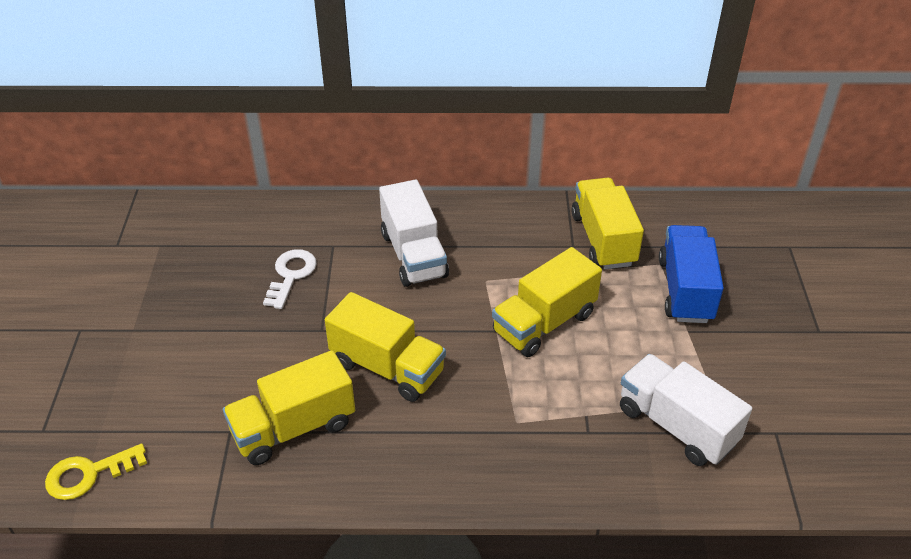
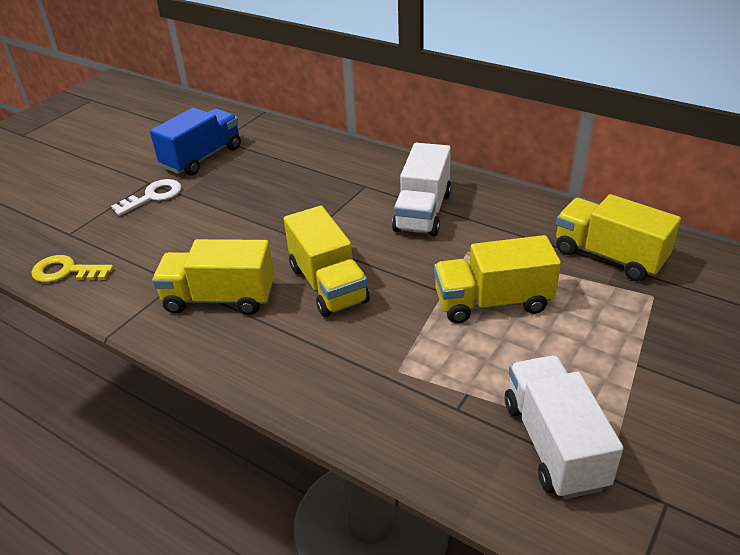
camera: 35 degrees right, 5 degrees down
(291, 275) = (316, 195): white key -> white key (153, 196)
(603, 239) = (609, 256): yellow truck -> yellow truck turned 75 degrees counterclockwise
(685, 290) = (664, 327): blue truck -> blue truck (202, 157)

